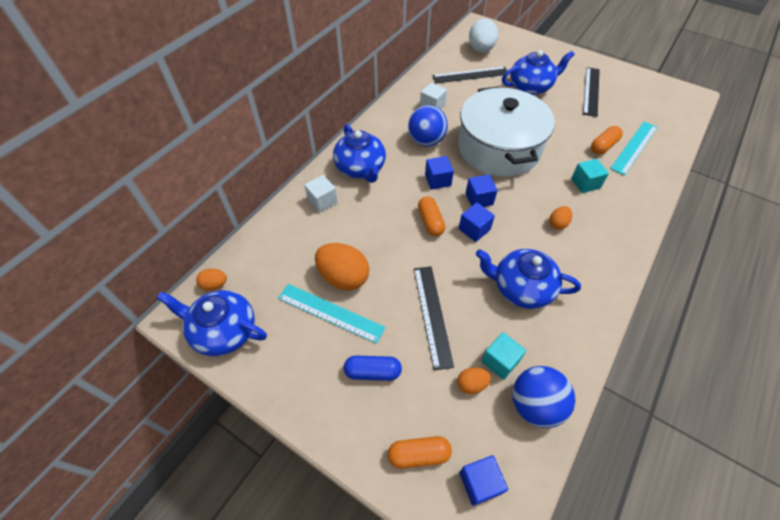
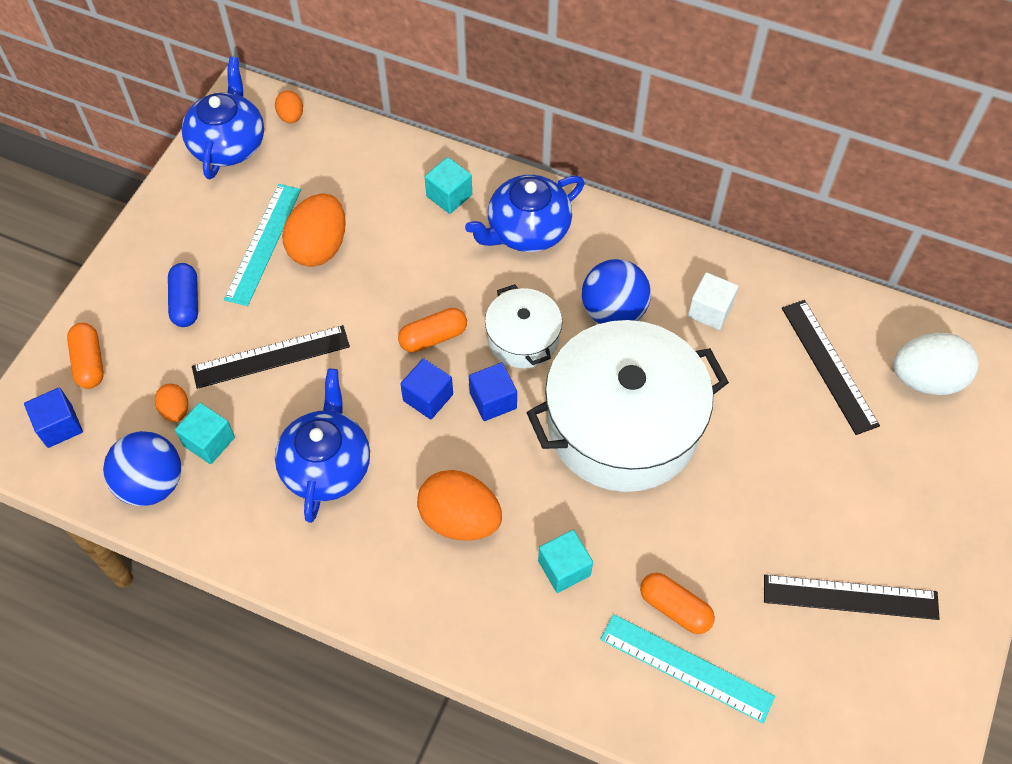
camera: 80 degrees right, 5 degrees up
(322, 201) = (449, 196): white cube -> turquoise cube
(438, 180) = (523, 338): blue cube -> white pot
(530, 87) = (826, 477): blue teapot -> none
(557, 224) = (460, 519): orange egg -> orange egg, size x1.96

